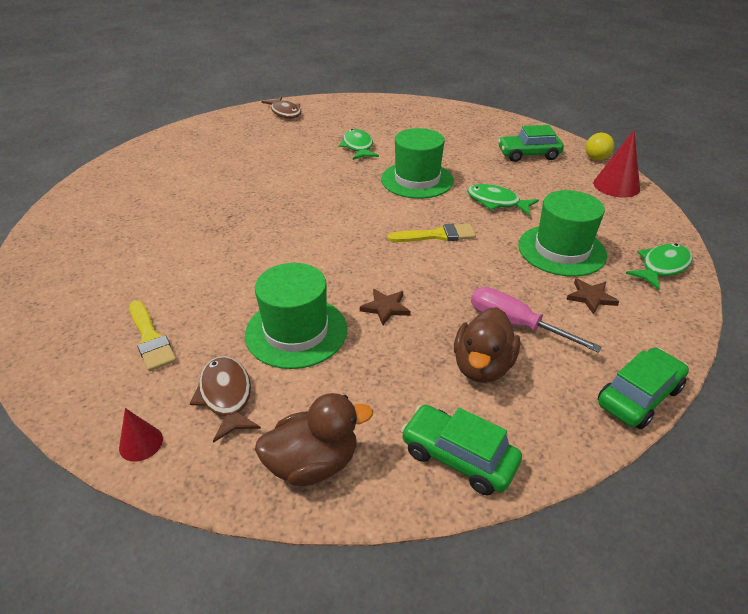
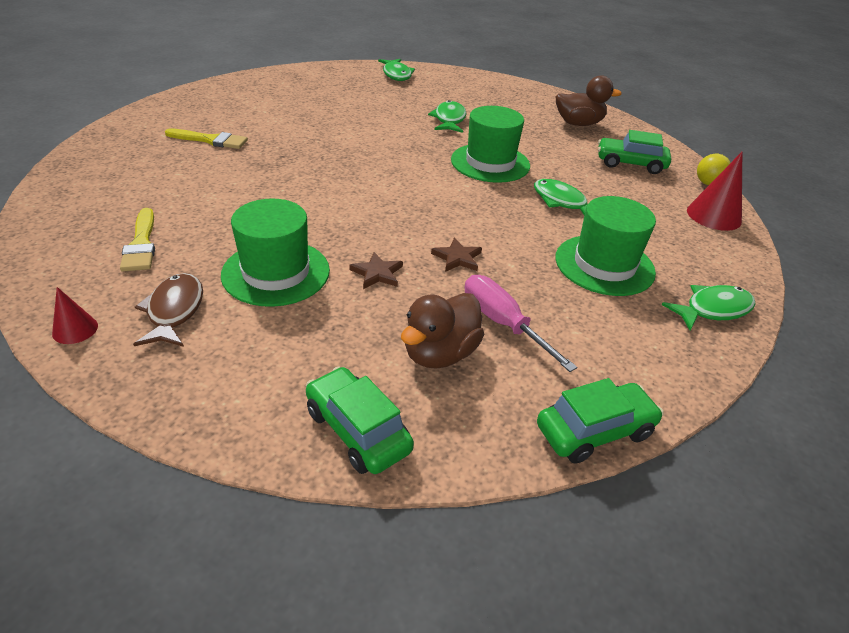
camera: 15 degrees right, 0 degrees up
(285, 112) = (396, 75): brown fish -> green fish
(313, 463) = (213, 393): brown duck -> brown duck (578, 123)
(437, 235) = (476, 219): yellow brush -> yellow brush (211, 140)
(591, 297) = (606, 319): brown star -> brown star (457, 258)

